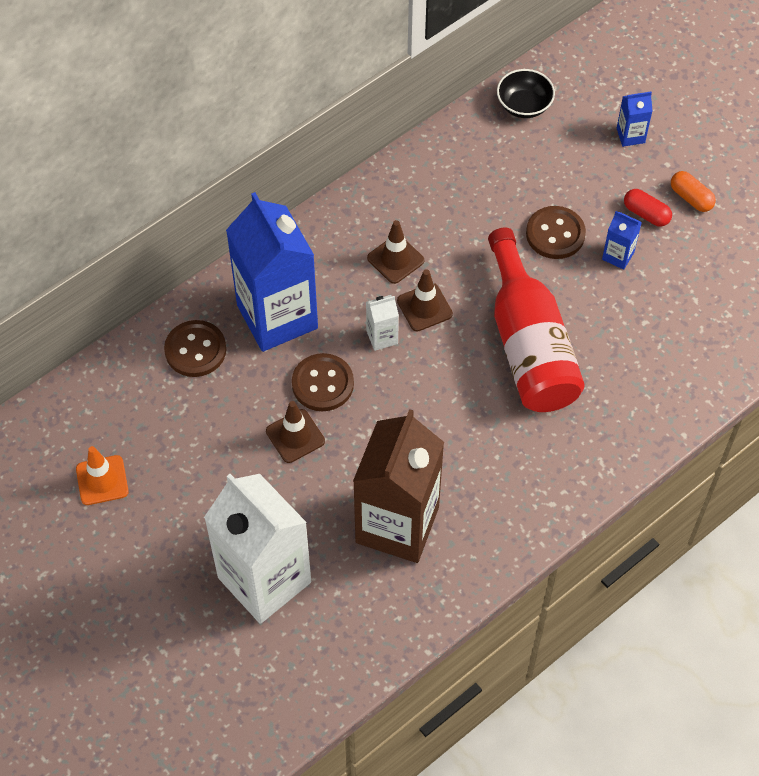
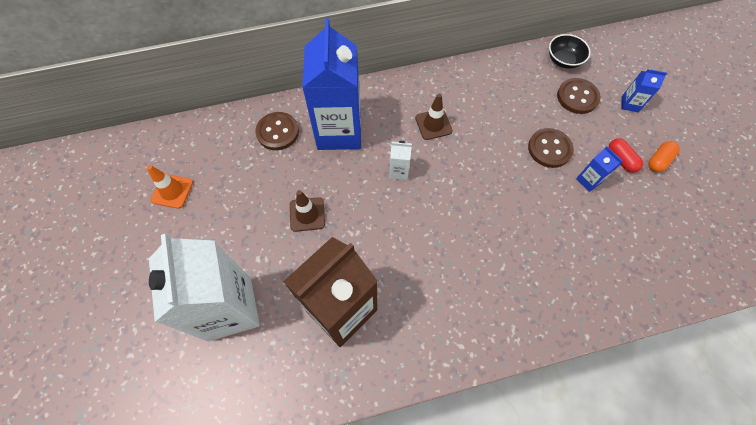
camera: 25 degrees right, 5 degrees up
(322, 384) = (344, 186): brown button -> brown button (577, 97)
(424, 307) = (437, 163): brown traffic cone -> none
(529, 344) = (497, 217): red bottle -> none
(691, 198) = (658, 161): orange capsule -> orange capsule turned 60 degrees clockwise

